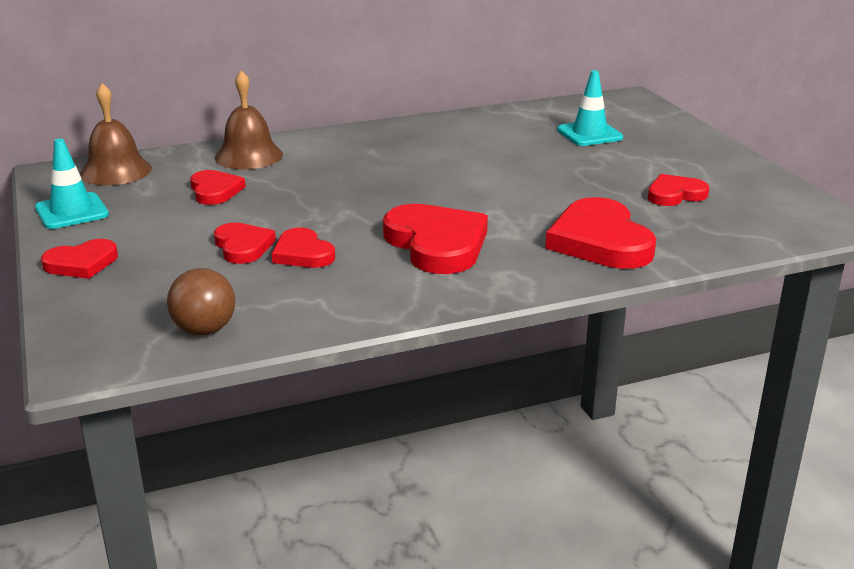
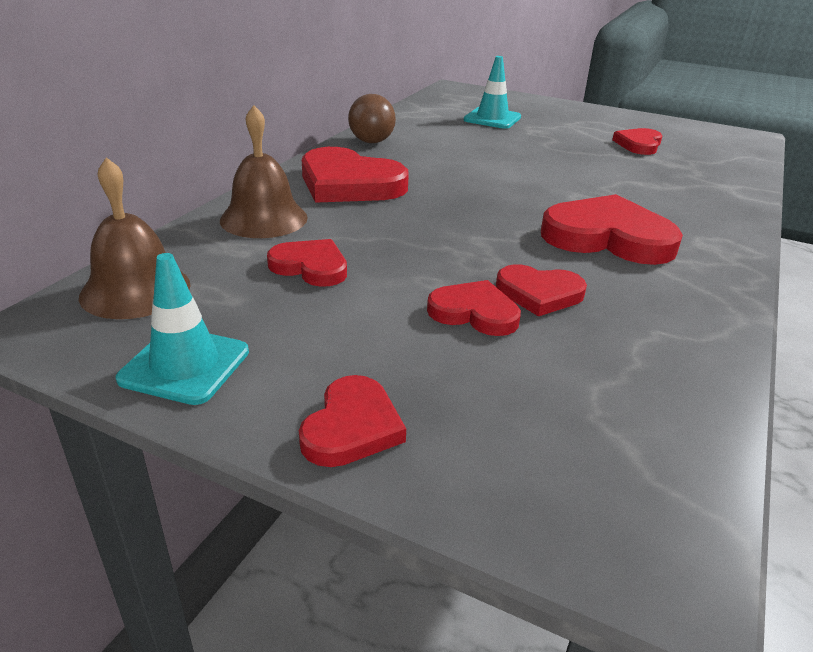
camera: 45 degrees left, 5 degrees up
(204, 330) = (658, 425): brown ball -> brown ball (371, 141)
(600, 241) = (685, 192): red heart -> red heart (349, 184)

